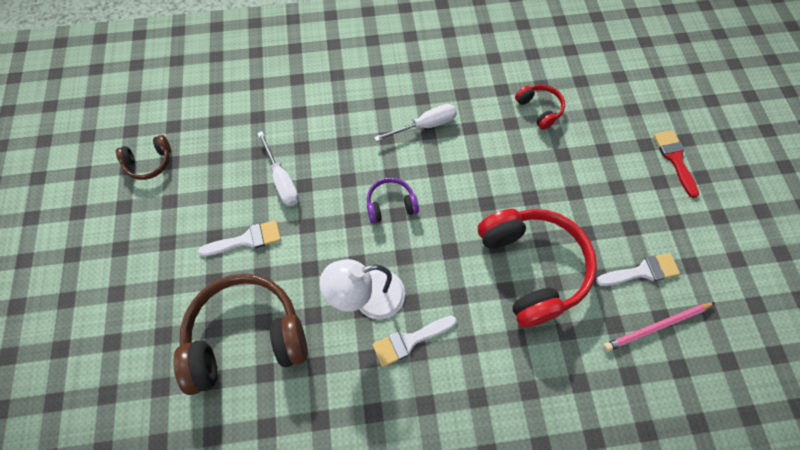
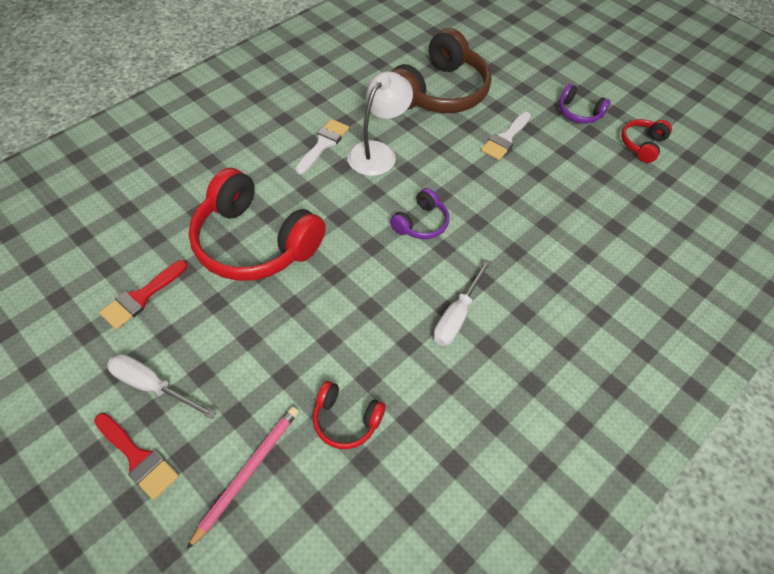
camera: 140 degrees right, 10 degrees down
(149, 162) = (642, 145): brown headphones -> red headphones
(155, 225) = (578, 113): none -> purple headphones
(282, 180) = (530, 190): white screwdriver -> white screwdriver (152, 386)
(642, 271) = (141, 297): white brush -> red brush
(656, 327) = (112, 256): pink pencil -> pink pencil (248, 472)

